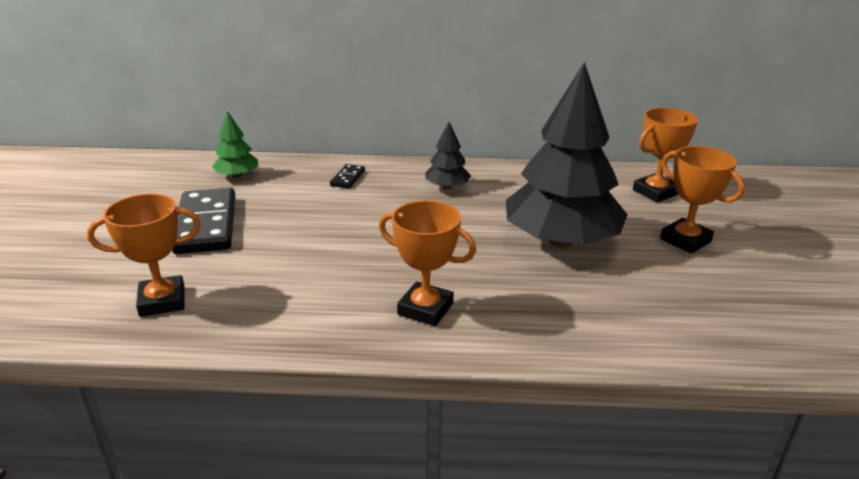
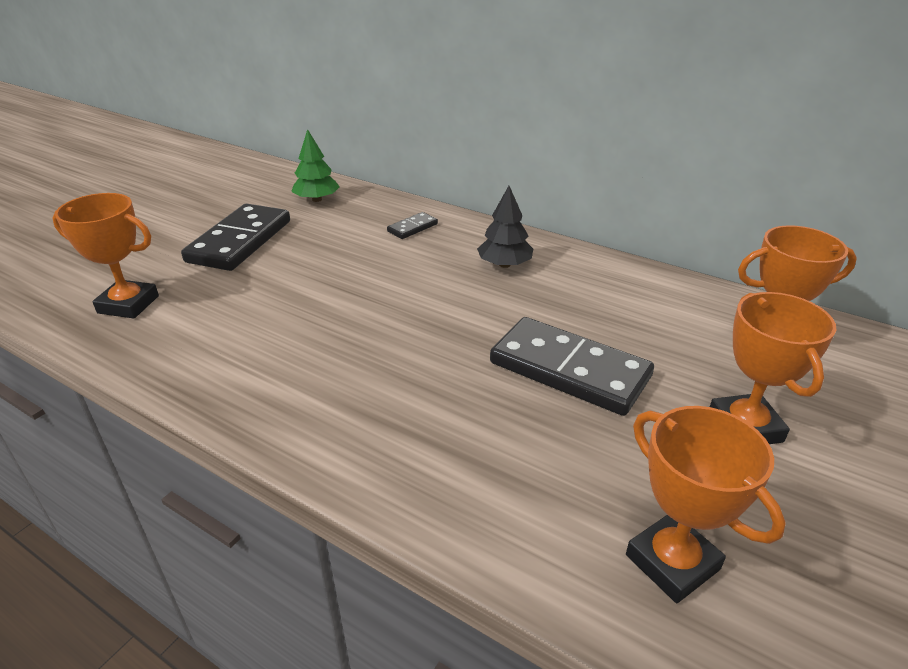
camera: 30 degrees right, 5 degrees up
(425, 309) = (332, 398): orange trophy -> orange trophy (672, 562)
(560, 241) = (569, 370): black tree -> black domino

